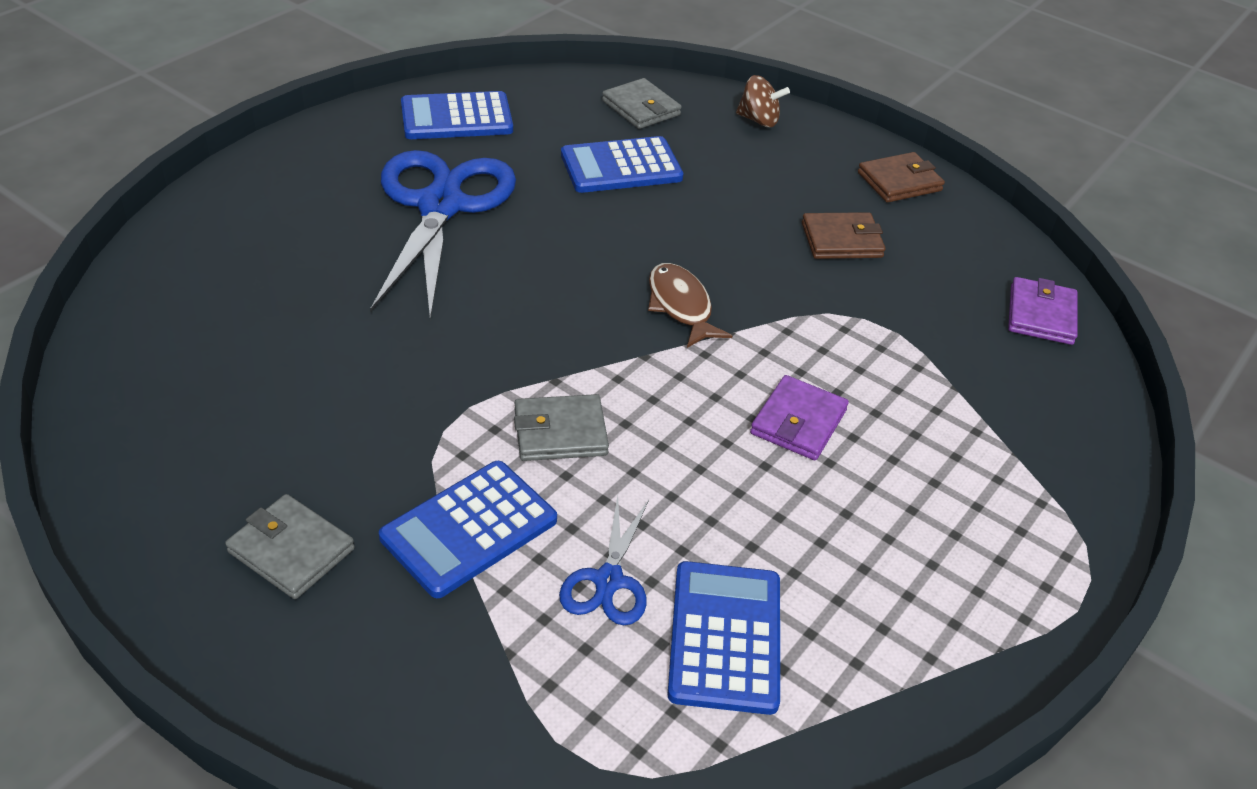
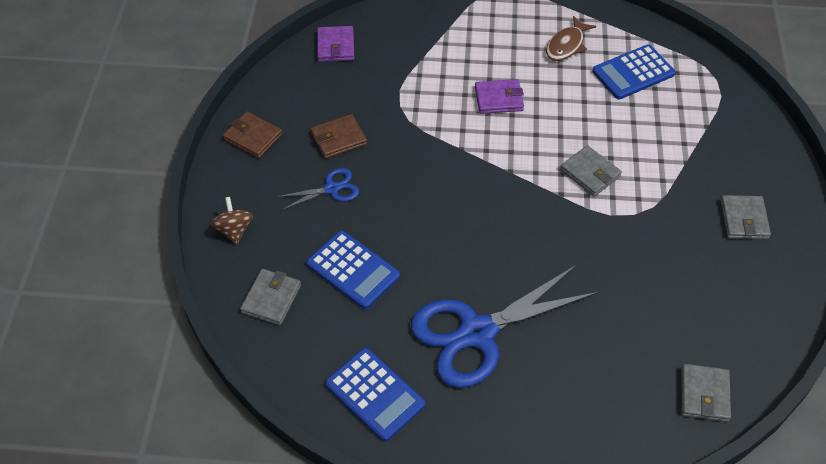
camera: 120 degrees left, 10 degrees up
(143, 320) = (704, 394): none -> grey wallet
(469, 529) = (671, 171): blue calculator -> none
(608, 581) = (646, 116): blue scissors -> blue scissors (331, 189)
(680, 306) = (459, 176): brown fish -> brown fish (566, 45)
(841, 240) = (338, 139): brown wallet -> brown wallet turned 75 degrees counterclockwise
(1041, 315) = (335, 46): purple wallet -> purple wallet turned 75 degrees counterclockwise

